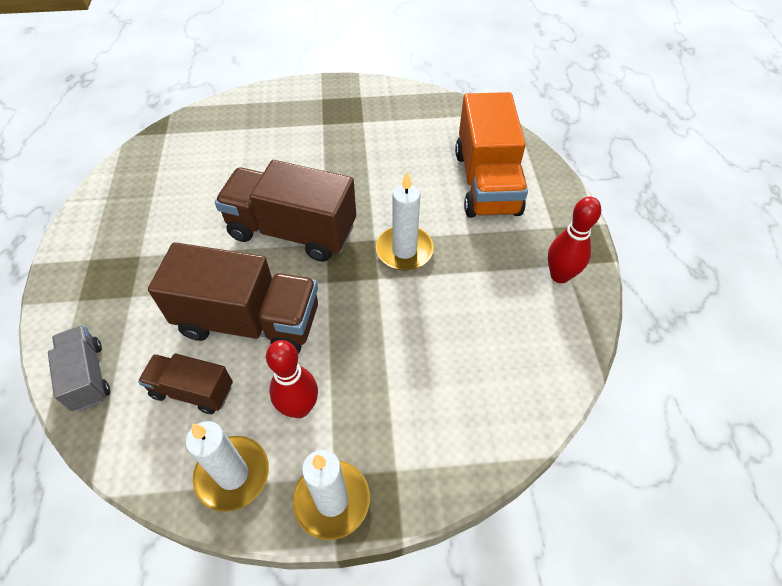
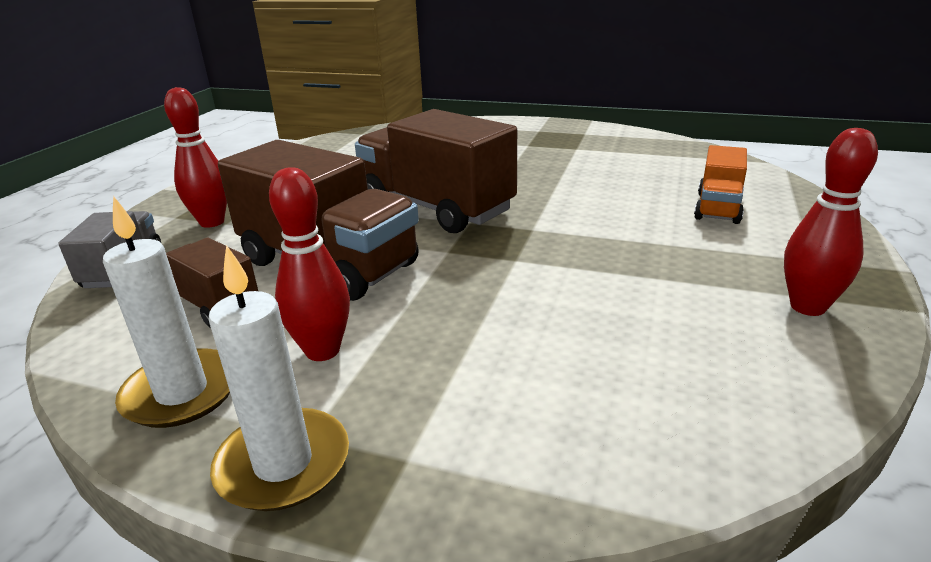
camera: 25 degrees right, 25 degrees down
(118, 298) = (212, 222): none -> red bowling pin
(404, 250) = (567, 243): white candle -> none
(486, 182) = (718, 208): orange truck -> orange truck, size x0.54

